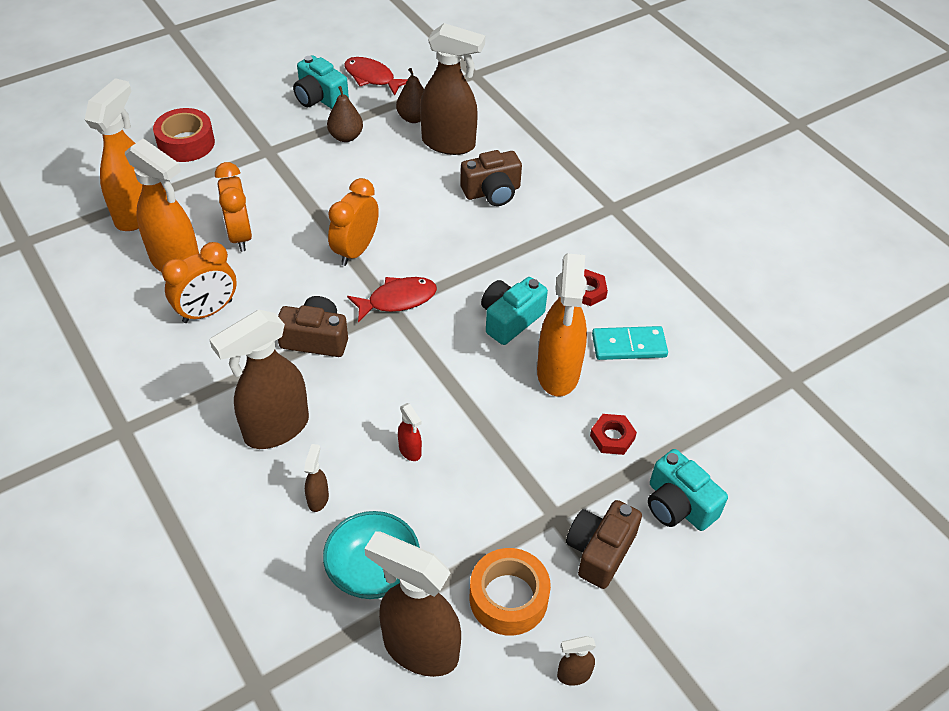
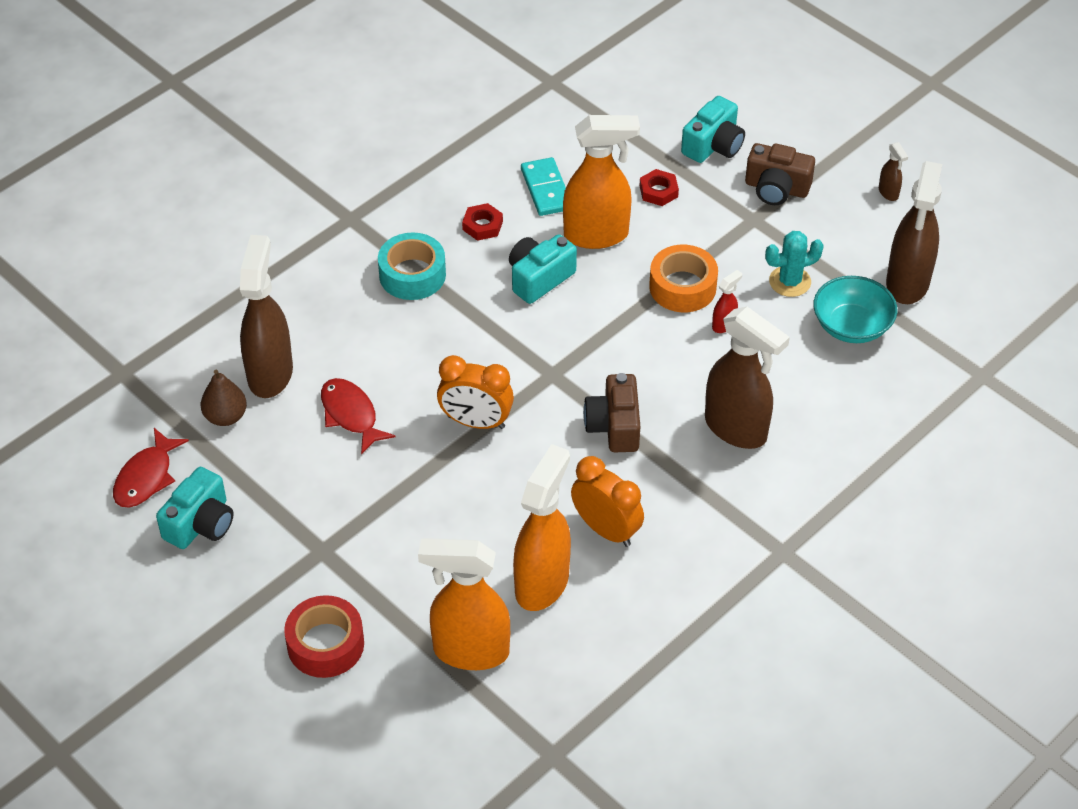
camera: 100 degrees left, 0 degrees up
(240, 235) = (481, 535): orange clock -> none
(318, 499) = (799, 378): brown spray bottle -> none
(346, 137) = (277, 477): brown pear -> none
(397, 300) = (539, 371): red fish -> red fish (351, 415)
(453, 526) = (790, 281): none -> turquoise cactus
(492, 192) = (349, 321): brown camera -> none
(508, 598) = (841, 237): orange tape -> orange tape (682, 287)
(510, 319) = (539, 278): turquoise camera -> turquoise camera turned 105 degrees clockwise
(535, 236) = (412, 275): none -> turquoise tape

